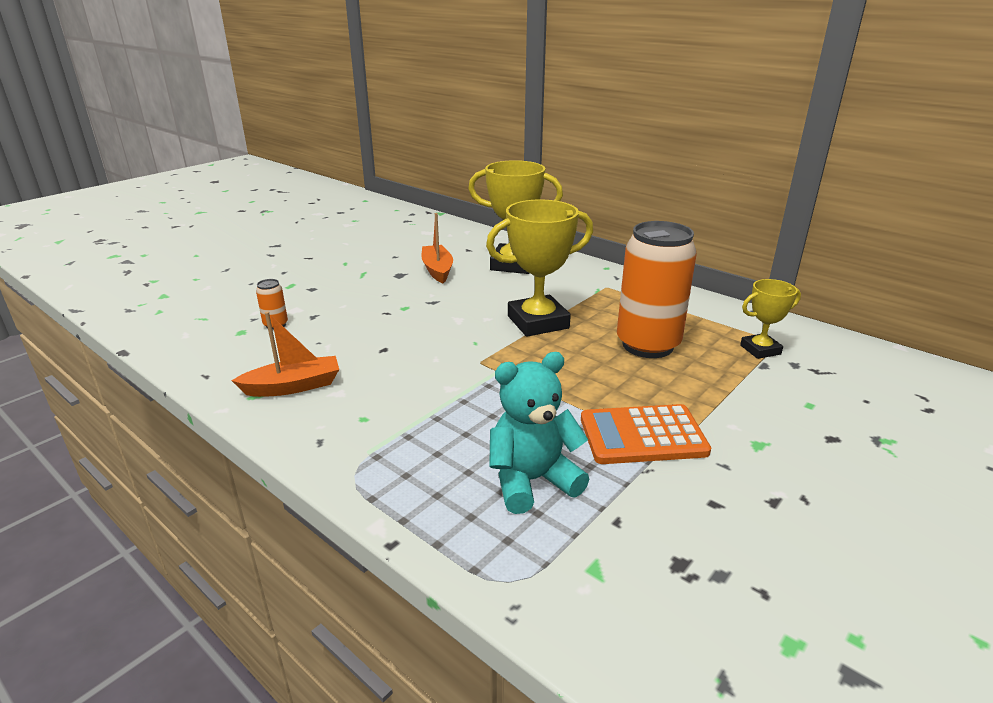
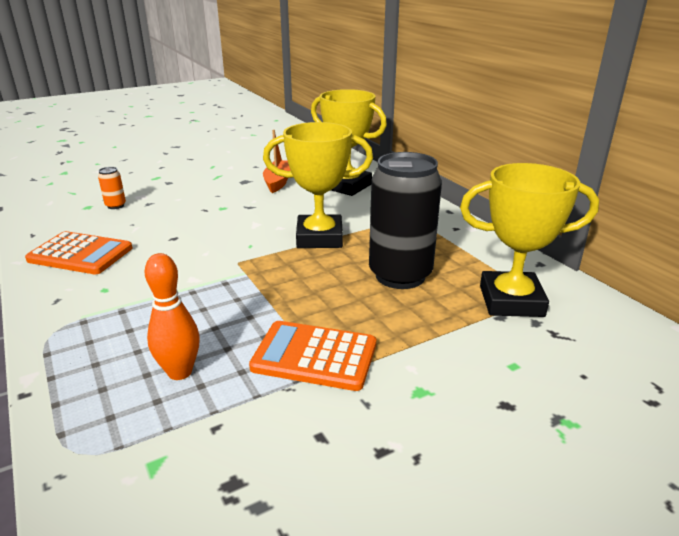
camera: 20 degrees right, 0 degrees up
(293, 386) = (80, 254): orange boat -> orange calculator
(532, 481) = (180, 372): turquoise teddy bear -> orange bowling pin
(647, 345) = (400, 275): orange can -> black can
(760, 350) = (511, 301): yellow trophy -> yellow trophy, size x1.81

